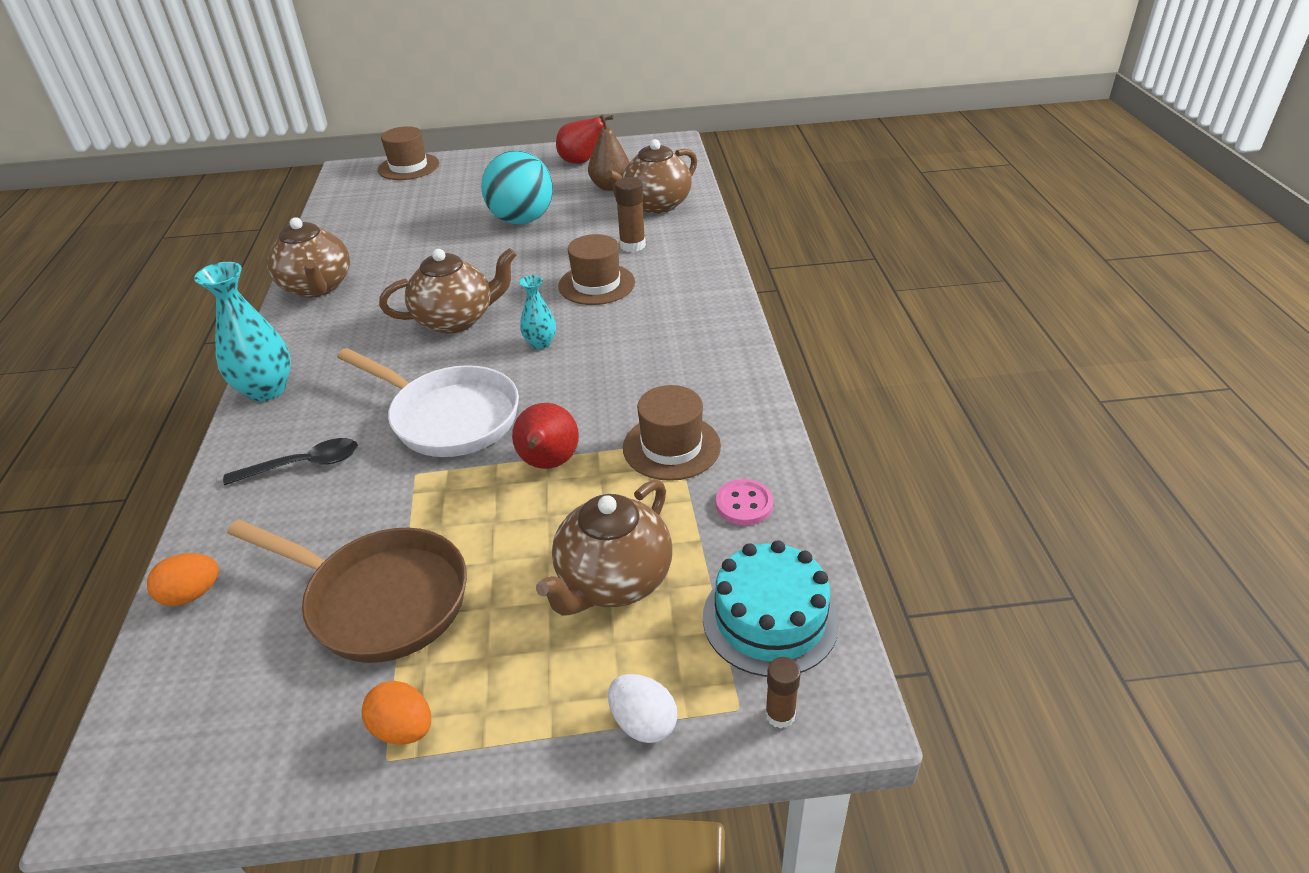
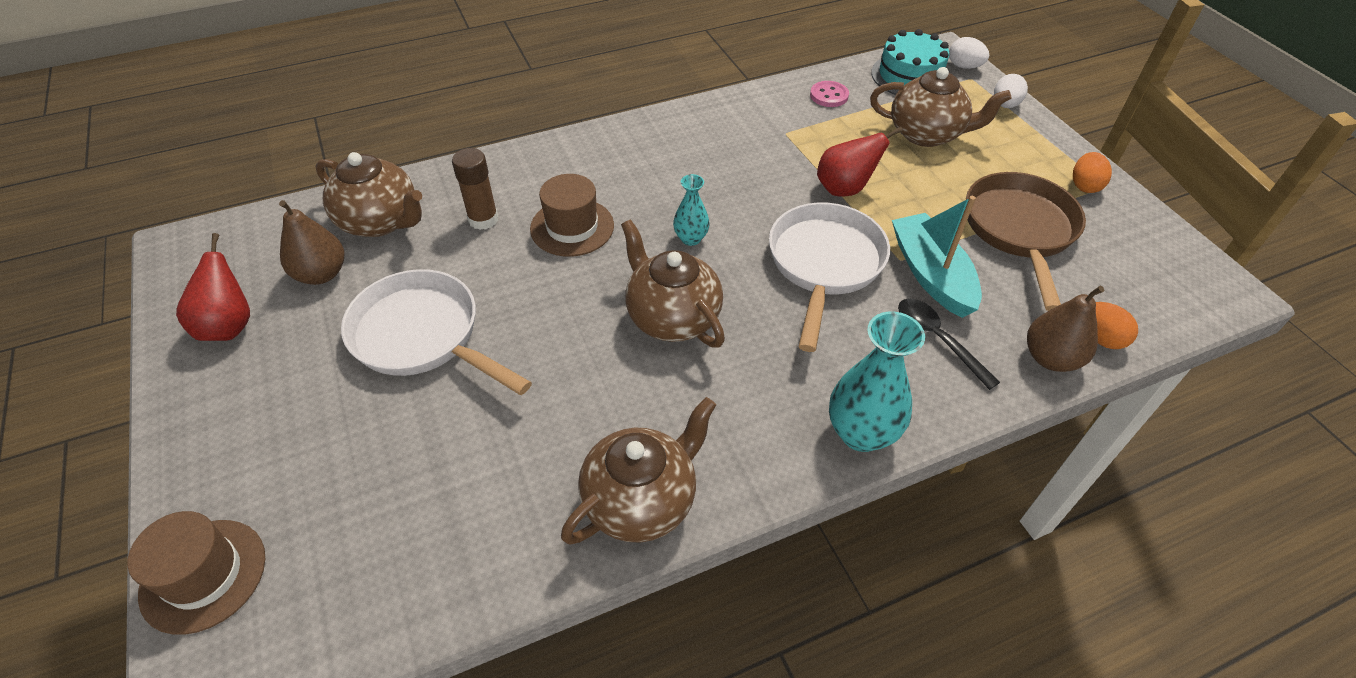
camera: 110 degrees left, 10 degrees up
(212, 539) = (1050, 358): none -> brown pear
(378, 490) = (931, 274): none -> turquoise boat
(522, 220) = (422, 336): turquoise ball -> white pan
(671, 447) = (792, 134): brown hat -> none
(780, 715) = (964, 66): brown glue stick -> white egg

